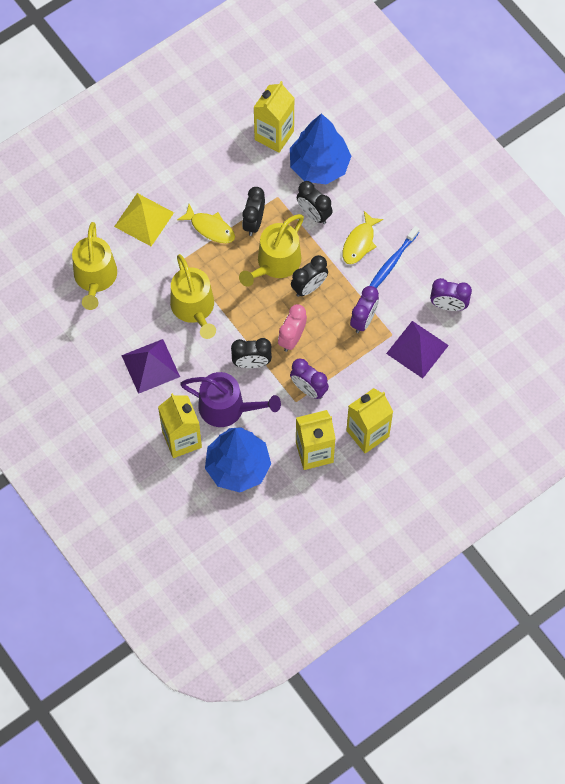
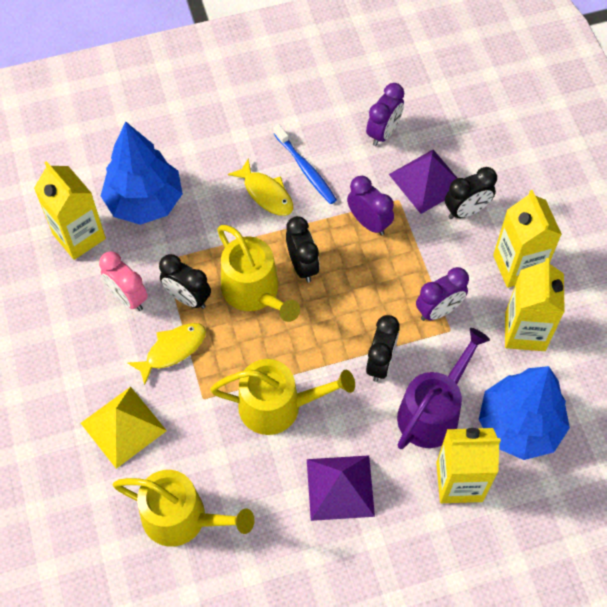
camera: 70 degrees left, 5 degrees down
(292, 338) = (364, 306): pink clock -> pink clock (128, 297)
(314, 214) = (207, 228): black clock -> black clock (466, 211)

